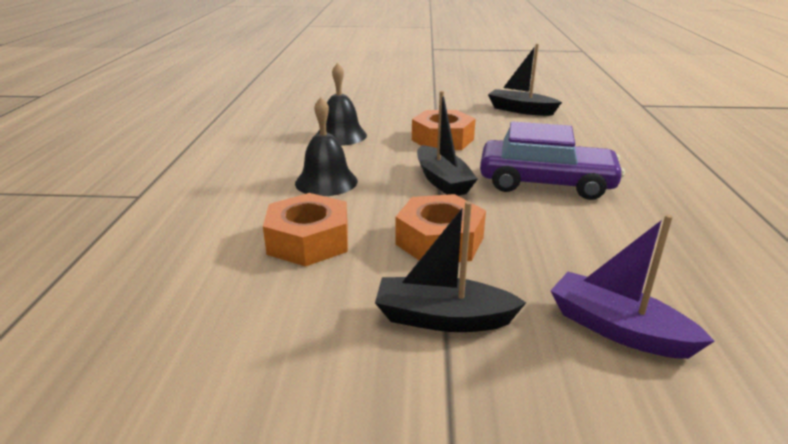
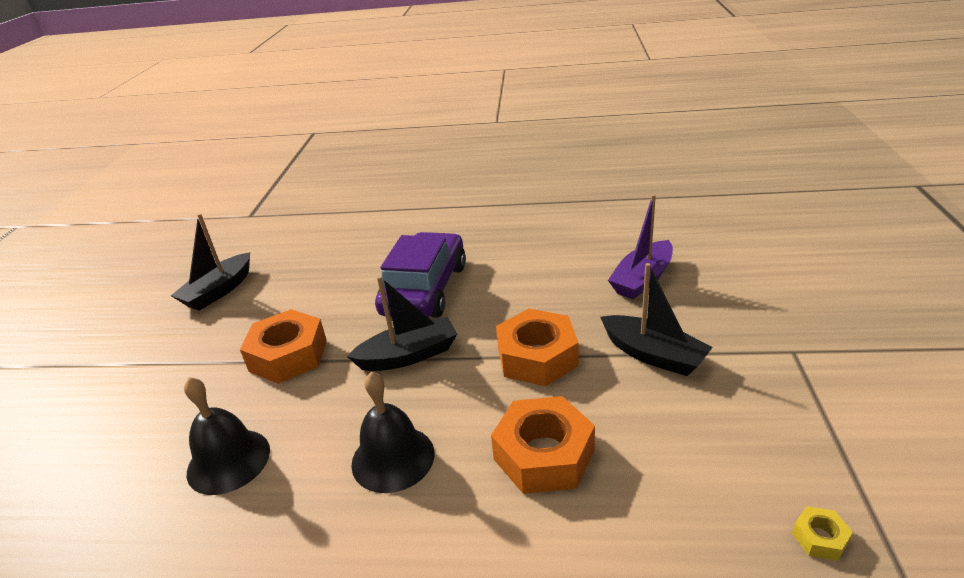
camera: 85 degrees left, 5 degrees up
(138, 395) = (819, 538): none -> yellow nut
(443, 318) = (653, 355): black boat -> black boat turned 60 degrees counterclockwise

